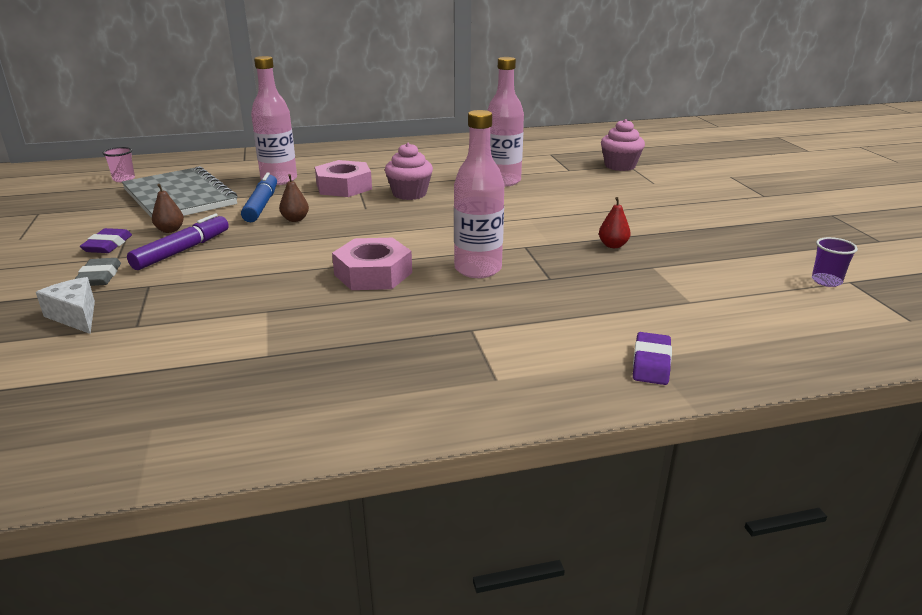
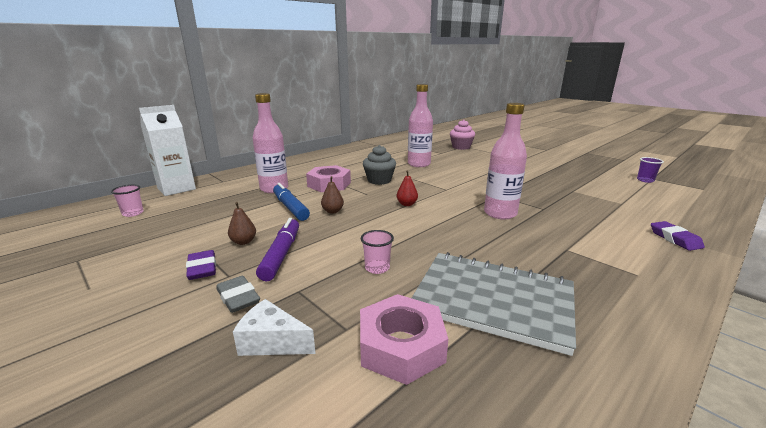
camera: 30 degrees left, 5 degrees down
(180, 197) = (210, 216): grey notebook -> grey notebook (493, 301)
(191, 160) = (176, 189): none -> white carton
(240, 287) = (377, 268): none -> pink cup
(373, 273) = (448, 232): pink nut -> pink nut (401, 346)
(409, 194) = (379, 180): pink cupcake -> grey cupcake
(613, 245) = (536, 185): red pear -> red pear (407, 204)

